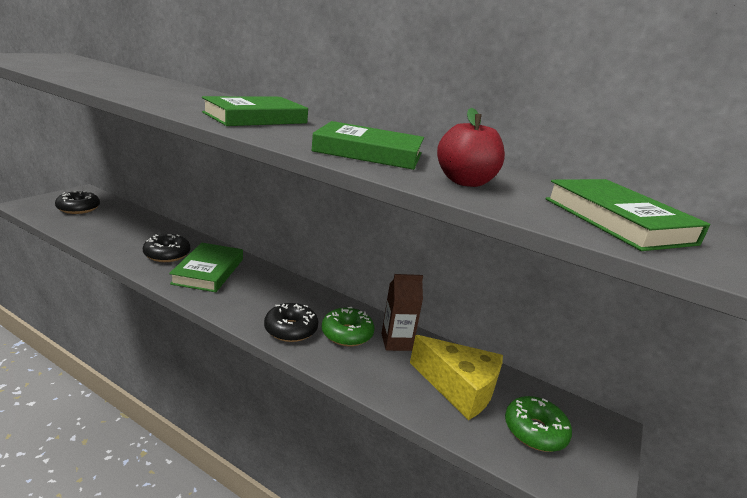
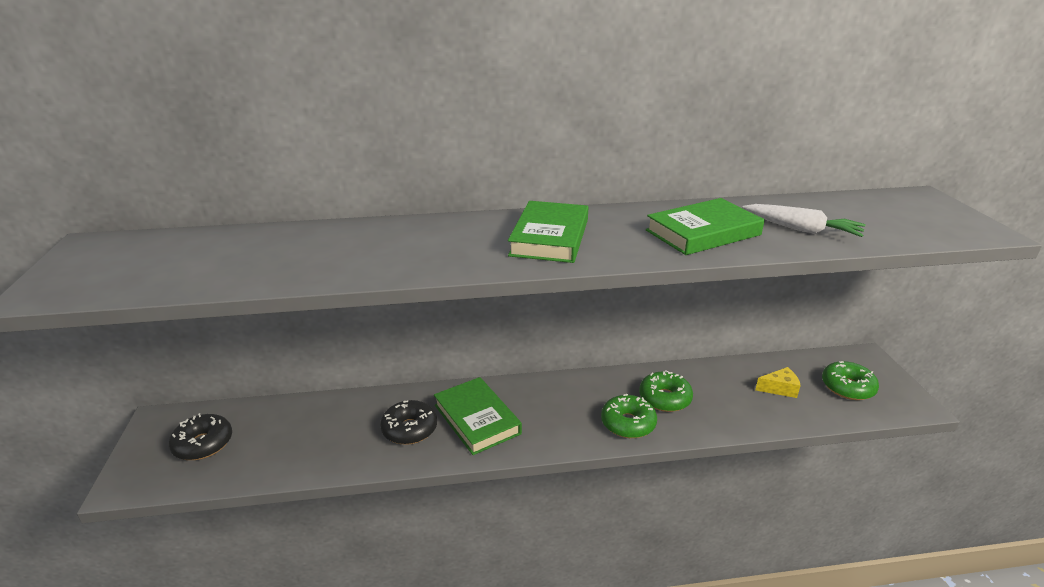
camera: 35 degrees left, 5 degrees up
(291, 329) = (628, 423): black donut -> green donut
(396, 342) = (700, 381): brown carton -> none
(459, 388) = (779, 389): yellow cheese -> yellow cheese, size x0.50
(465, 182) = (801, 229): red apple -> white carrot
(617, 221) = (906, 218): green book -> none

